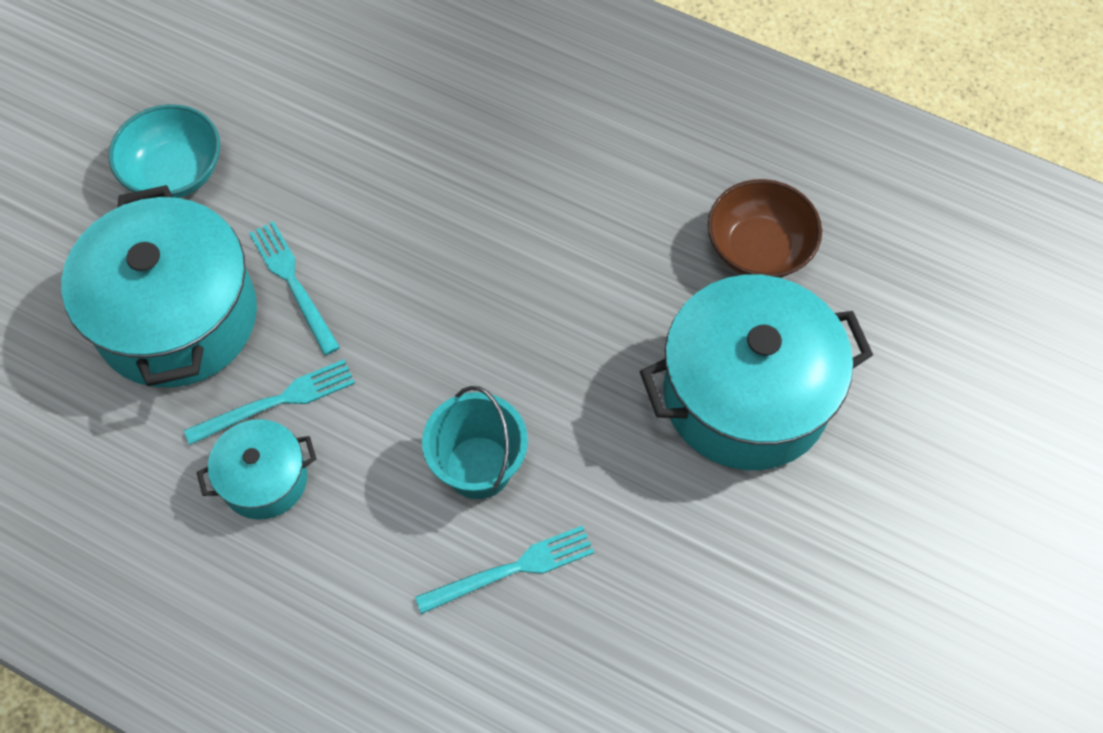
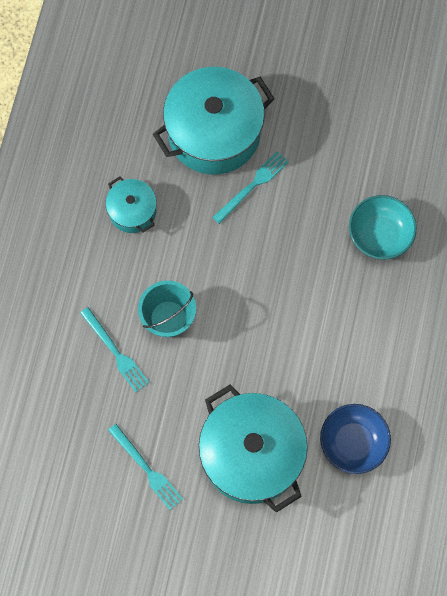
camera: 75 degrees right, 10 degrees up
(175, 172) = (305, 97): turquoise bowl -> turquoise bowl (380, 234)
(277, 402) = (178, 202): turquoise fork -> turquoise fork (147, 469)
(758, 248) = (353, 442): brown bowl -> blue bowl

